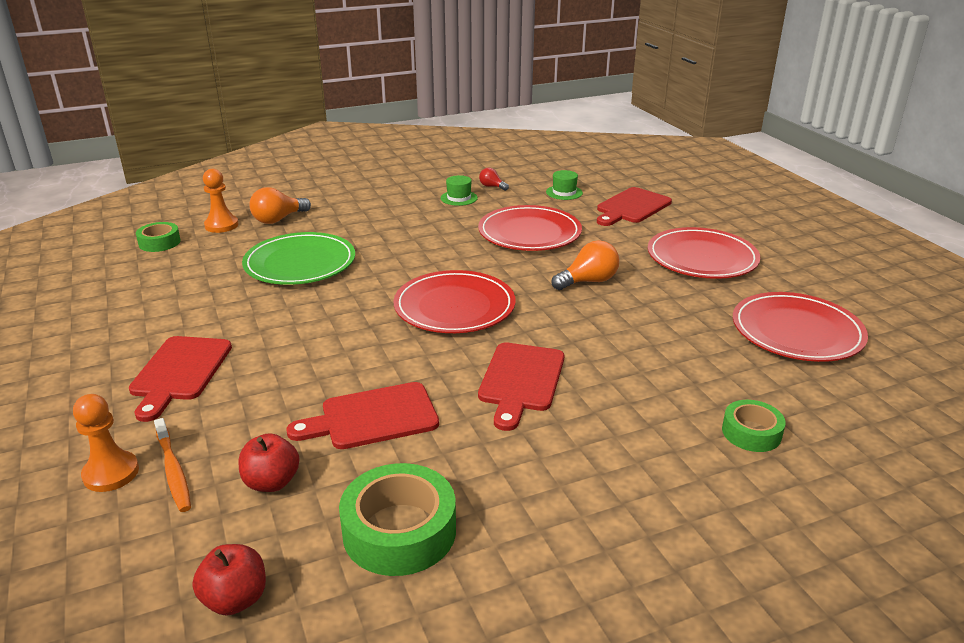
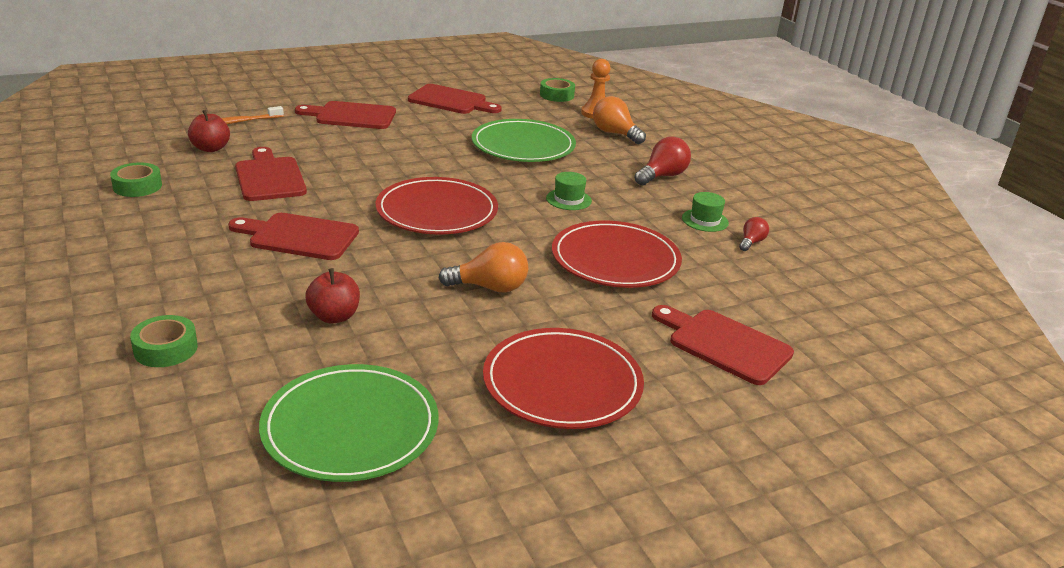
camera: 85 degrees right, 0 degrees up
(111, 473) = (244, 108): orange pawn -> none
(151, 304) = (451, 101): none -> red cutting board
(235, 599) = (112, 144): red apple -> red apple (334, 316)
(377, 206) = (662, 176): none -> red light bulb
(399, 531) = (137, 186): green tape -> green tape, size x0.59
(564, 192) = (756, 293): green hat -> green hat (568, 199)
(588, 281) = (490, 287): orange light bulb -> orange light bulb turned 60 degrees counterclockwise
(797, 331) = (350, 427): red plate -> green plate

